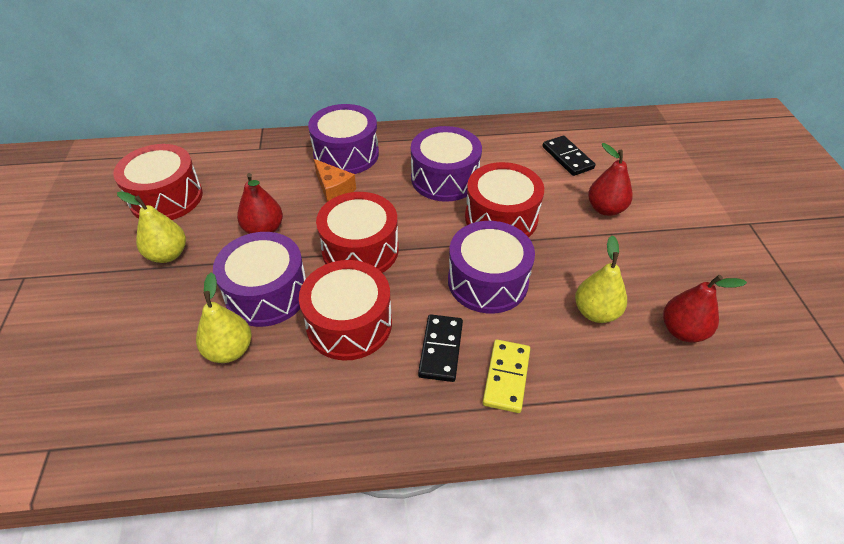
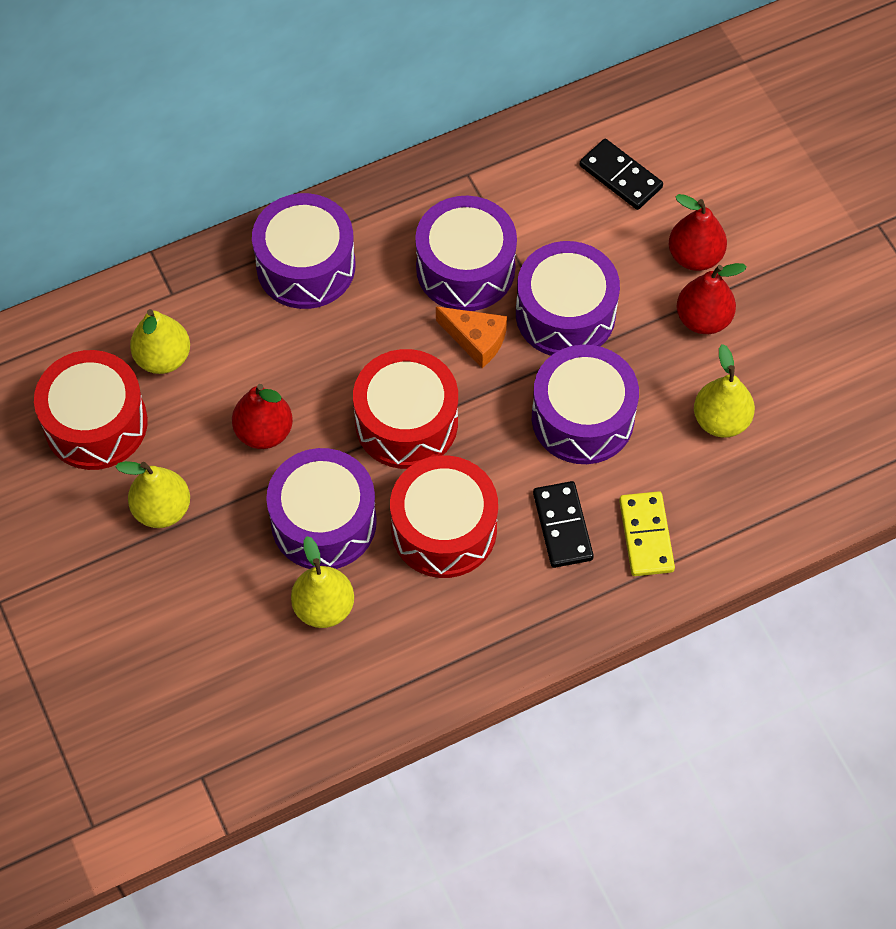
camera: 20 degrees left, 15 degrees up
(231, 176) = (163, 358): none -> yellow pear
(334, 189) = (321, 335): orange cheese -> orange cheese (476, 340)
(501, 218) = (565, 314): red drum -> purple drum
(682, 330) = (822, 413): red pear -> red pear (703, 319)

